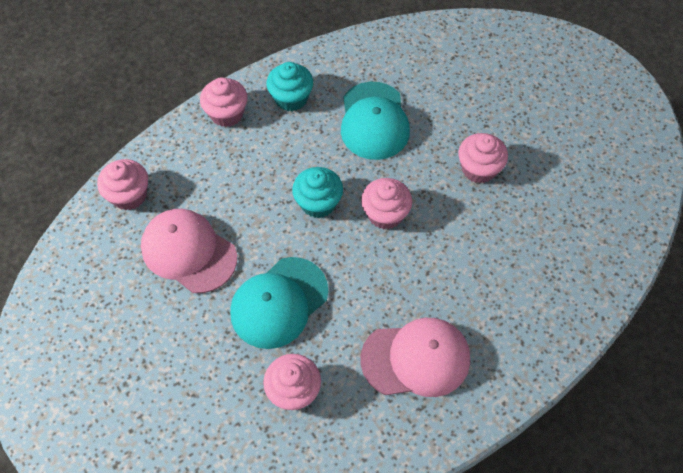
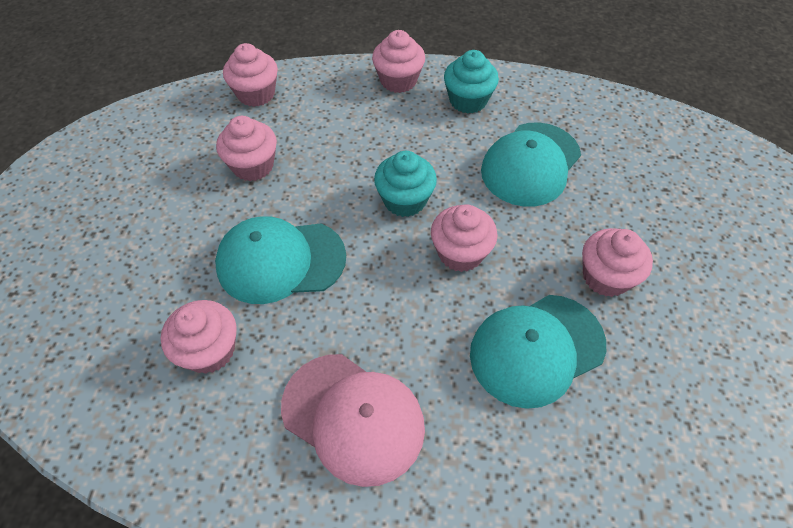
camera: 40 degrees right, 5 degrees down
(188, 252) = (253, 166): pink cap -> pink cupcake
(478, 242) = (536, 349): none -> turquoise cap

